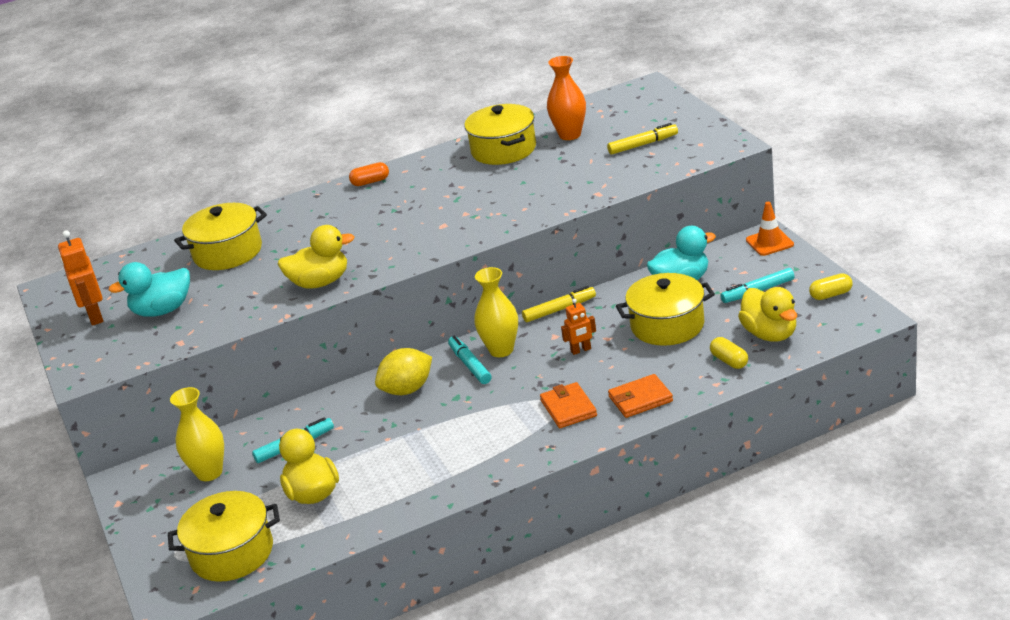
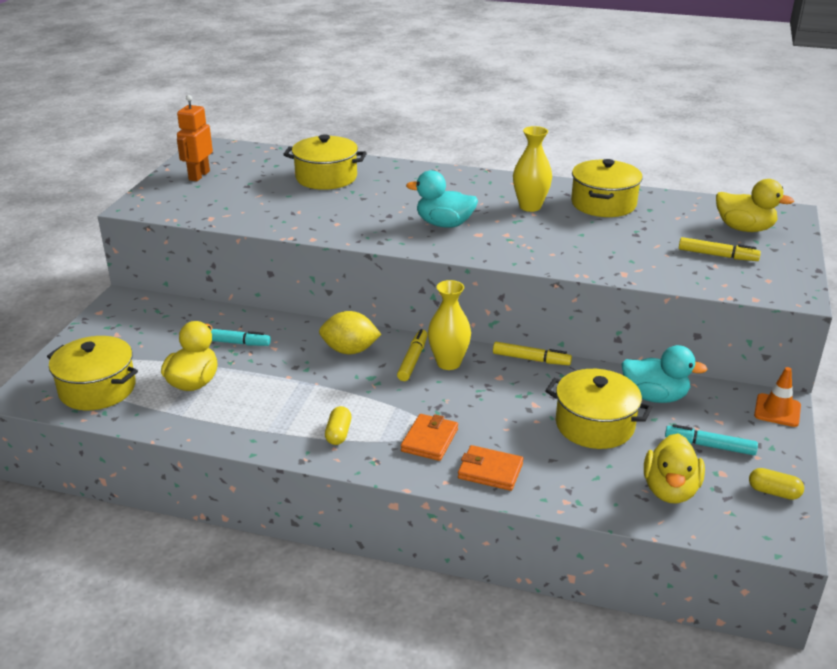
camera: 35 degrees right, 0 degrees up
(162, 310) = (235, 193): turquoise duck -> turquoise duck (444, 224)
(209, 472) = (166, 327): yellow vase -> yellow vase (530, 206)
(320, 282) = (343, 228): yellow duck -> yellow duck (744, 228)
(370, 182) = (480, 179): orange capsule -> none
(470, 365) = (413, 360): turquoise marker -> yellow marker
(570, 135) = (669, 218): orange vase -> none
(581, 350) = (502, 401): orange robot -> none
(729, 361) = (603, 489): yellow capsule -> yellow capsule (338, 433)

